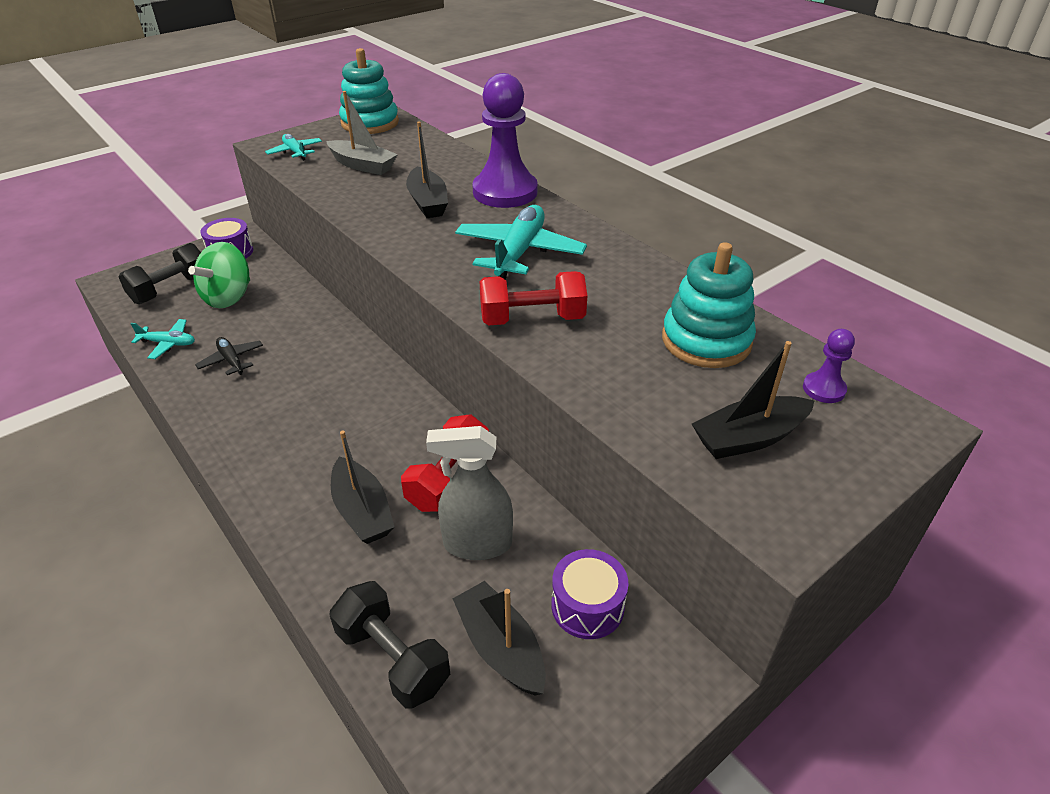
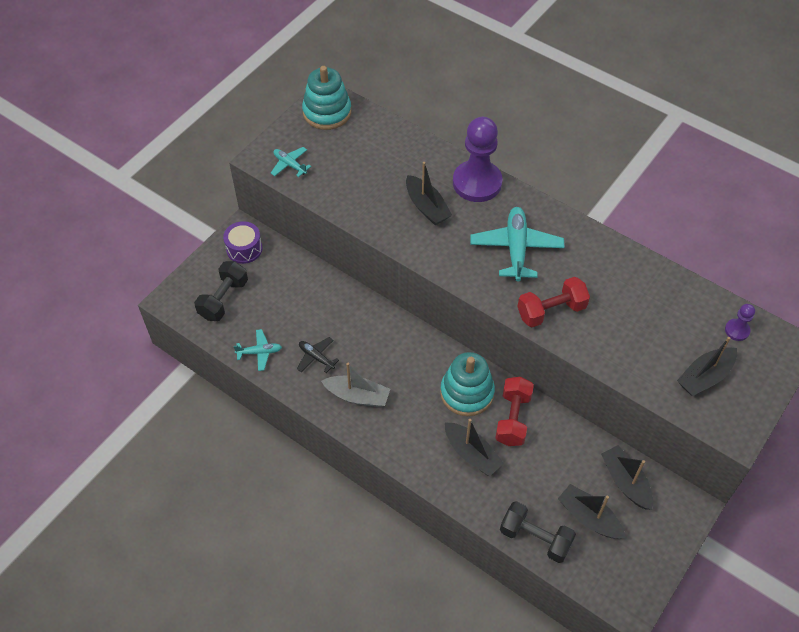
camera: 15 degrees left, 15 degrees up
(228, 297) = (274, 298): green spinning top -> none
(362, 165) = (353, 172): grey boat -> grey boat (357, 396)
(477, 544) = (549, 459): grey spray bottle -> none
(587, 606) = (625, 482): purple drum -> black boat
(706, 340) = (661, 306): turquoise stacking toy -> turquoise stacking toy (467, 393)

